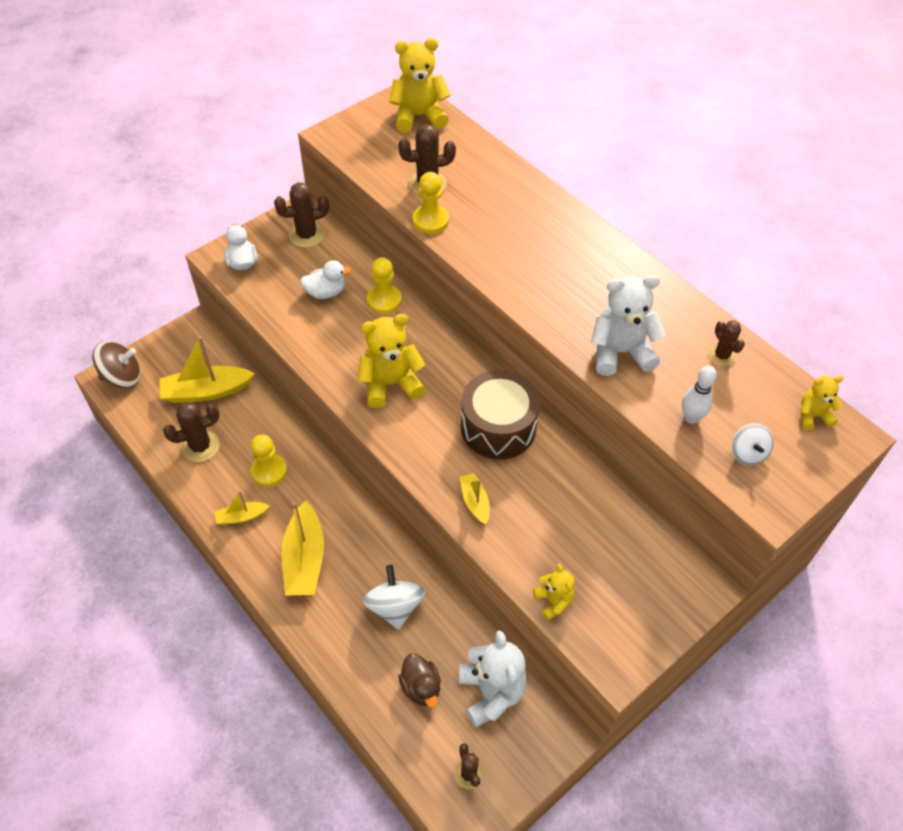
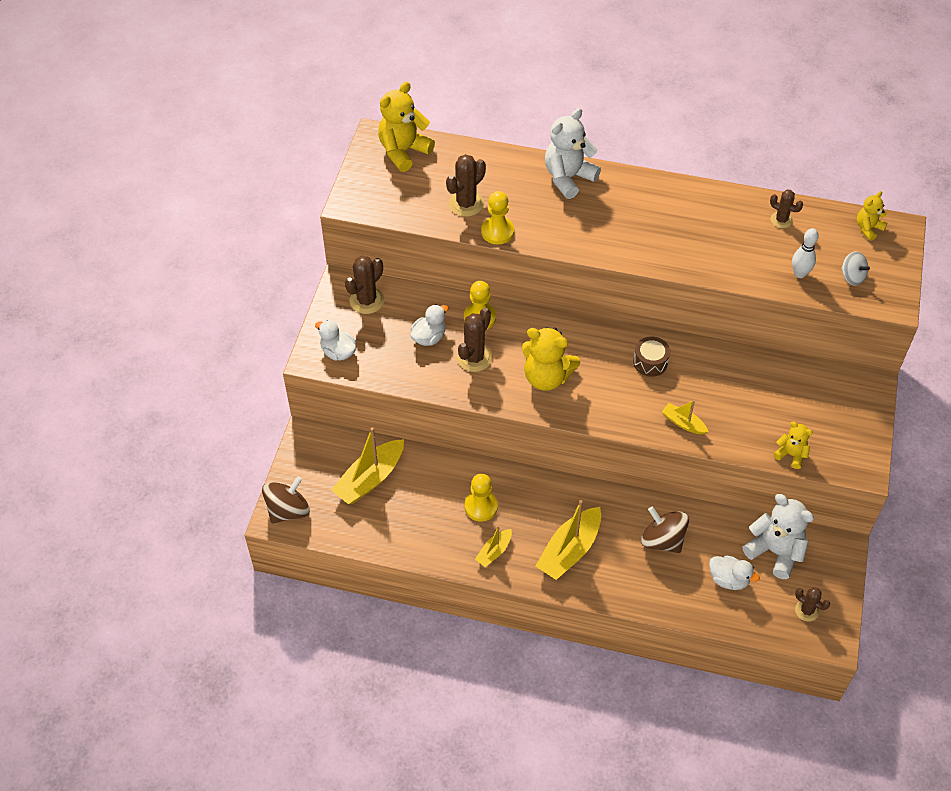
camera: 35 degrees left, 0 degrees up
(200, 446) = (409, 522): brown cactus -> brown cactus (474, 358)
(304, 559) = (569, 550): yellow boat -> yellow boat turned 75 degrees clockwise
(390, 384) = (546, 377): yellow teddy bear -> yellow teddy bear turned 105 degrees counterclockwise
(395, 607) = (662, 540): white spinning top -> brown spinning top
(421, 687) = (728, 579): brown duck -> white duck
(498, 427) = (650, 362): brown drum -> brown drum, size x0.52
(620, 352) = (717, 255): white teddy bear -> white teddy bear (568, 178)

